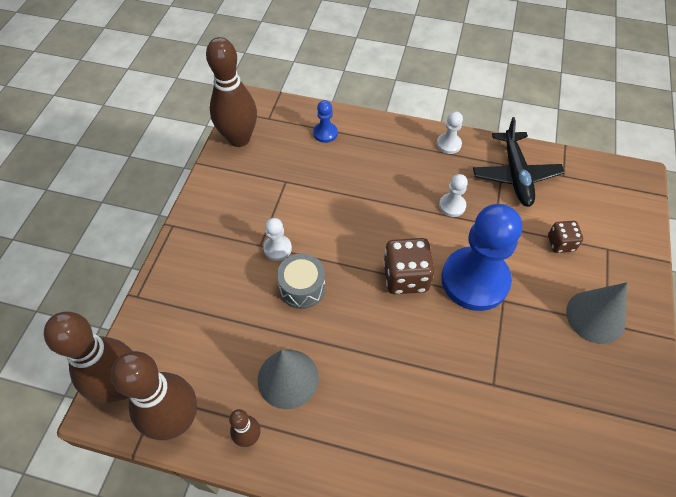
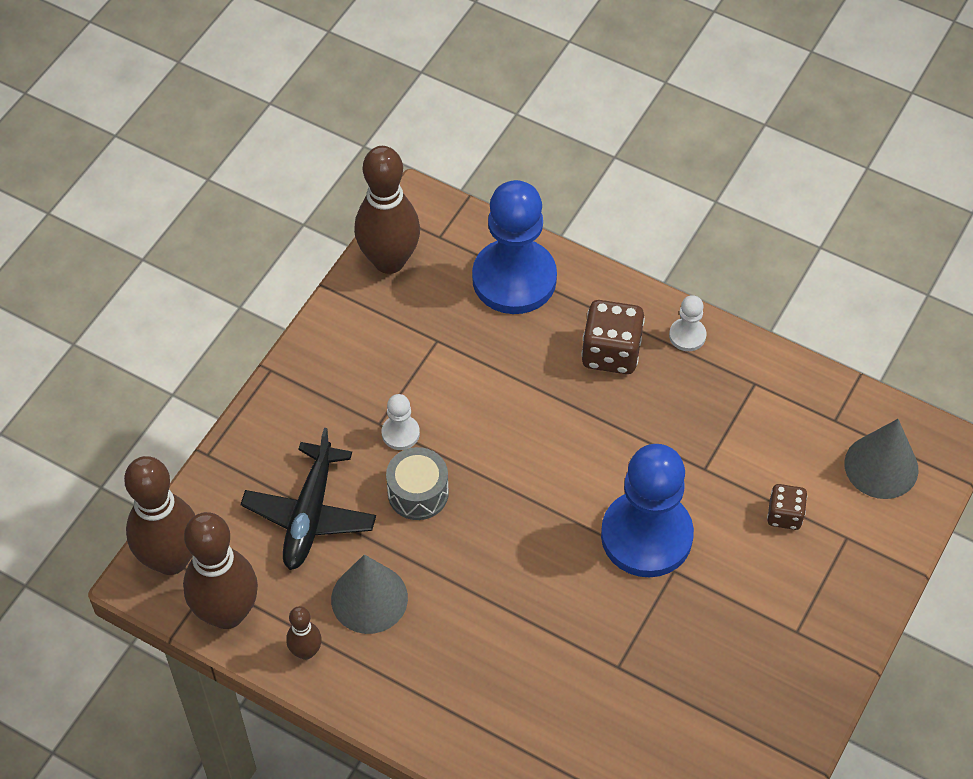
camera: 15 degrees right, 0 degrees up
(325, 133) = (514, 279): blue pawn -> blue pawn, size x2.33
(406, 277) = (556, 510): brown dice -> brown dice (611, 352)
(452, 206) = (656, 428): white pawn -> none
(515, 175) = (765, 404): black plane -> black plane (309, 514)
(595, 316) = (785, 619): grey cone -> grey cone (881, 466)

